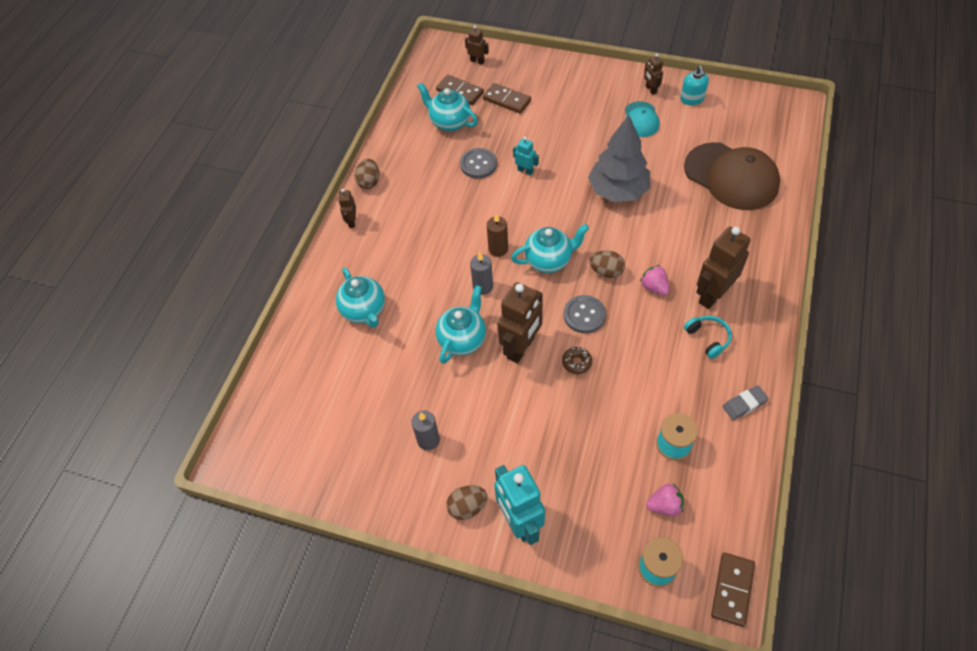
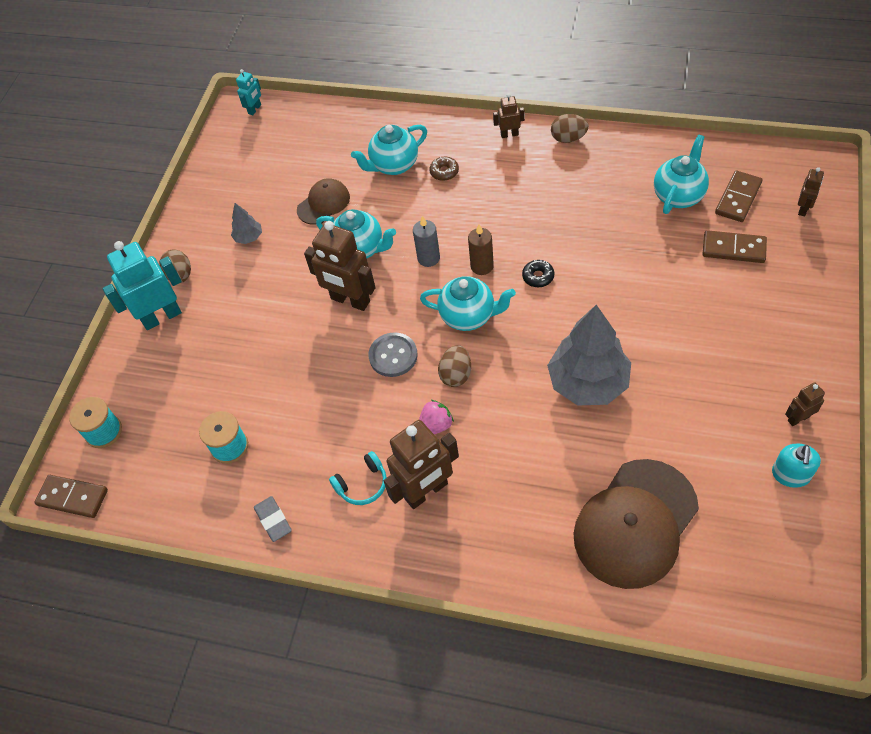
camera: 90 degrees right, 0 degrees up
(398, 371) = (323, 203): none -> brown cap
(428, 440) = (249, 237): grey candle -> grey tree
(478, 164) = (612, 232): grey button -> none
(506, 100) = (733, 248): brown domino -> brown domino turned 75 degrees clockwise
(515, 213) = (538, 276): none -> black donut
(525, 171) = (608, 280): turquoise robot -> turquoise robot (255, 109)
(549, 260) = (468, 316): turquoise teapot -> turquoise teapot turned 60 degrees counterclockwise
(576, 362) = (331, 352): brown donut -> brown donut (444, 172)
(641, 120) = (730, 406): turquoise cap -> none
(664, 505) = (163, 438): pink strawberry -> none
(692, 99) = (791, 474): turquoise soap dispenser -> turquoise soap dispenser turned 60 degrees counterclockwise
(712, 295) = (426, 491): brown robot -> brown robot turned 105 degrees clockwise

